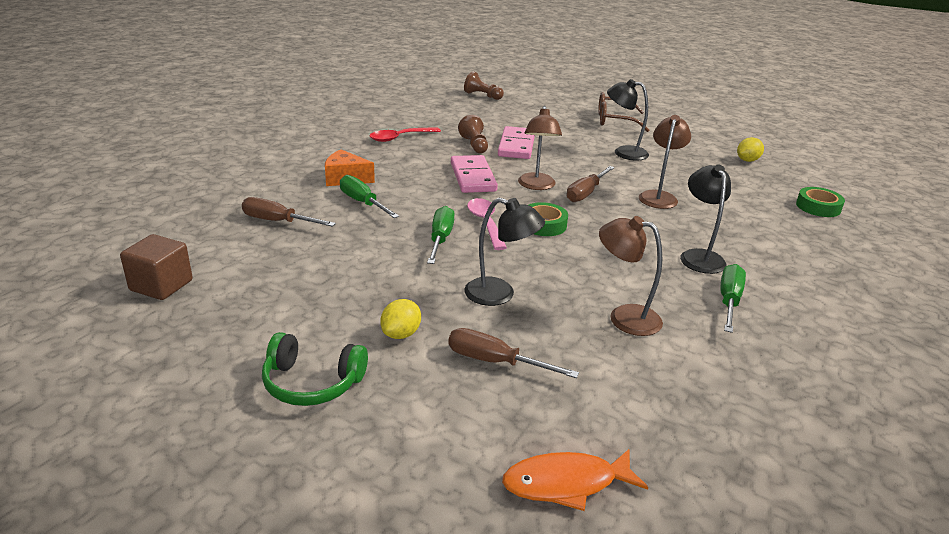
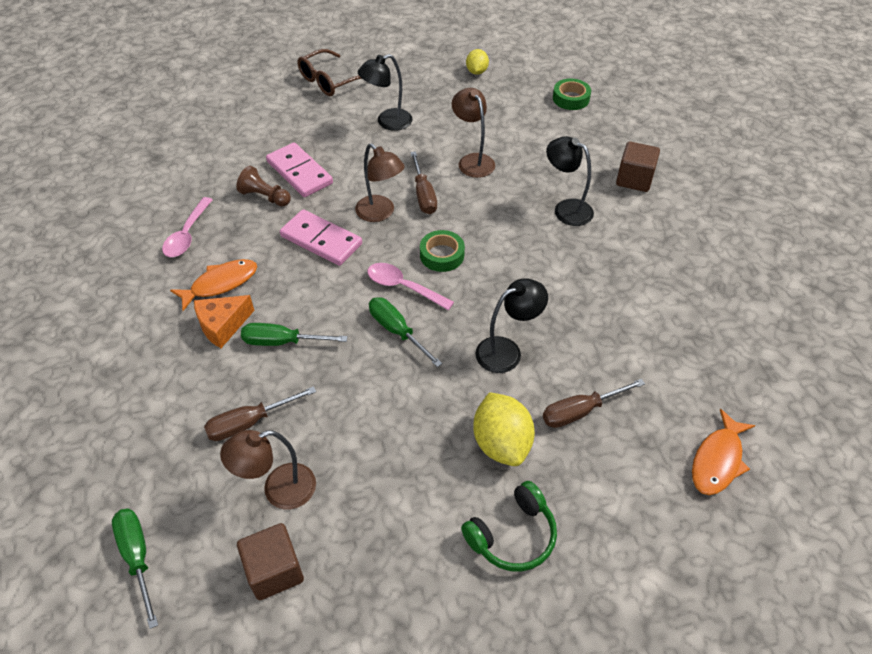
camera: 45 degrees left, 20 degrees up
(378, 163) = (220, 284): none -> orange fish
(400, 138) = (187, 235): red spoon -> pink spoon
(401, 334) = (501, 443): yellow lemon -> yellow lemon, size x1.70
(482, 96) = (173, 118): brown pawn -> none
(624, 317) = (594, 305): brown lamp -> brown lamp (278, 490)
(729, 301) = (625, 239): green screwdriver -> green screwdriver (137, 557)
(805, 275) = (634, 179): none -> brown cube

